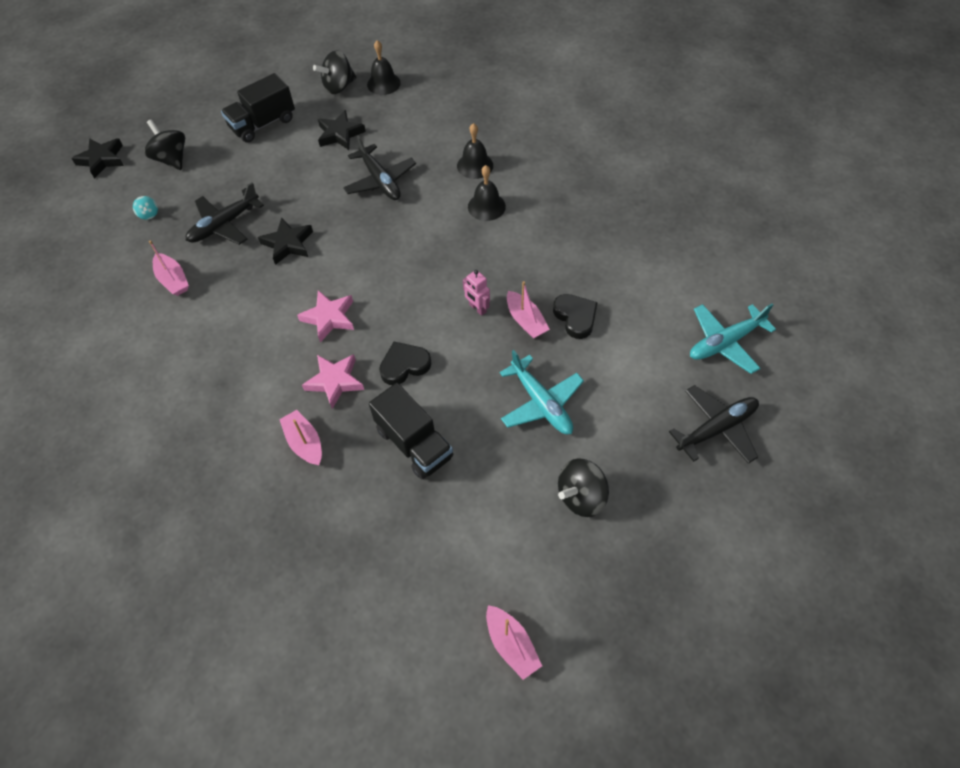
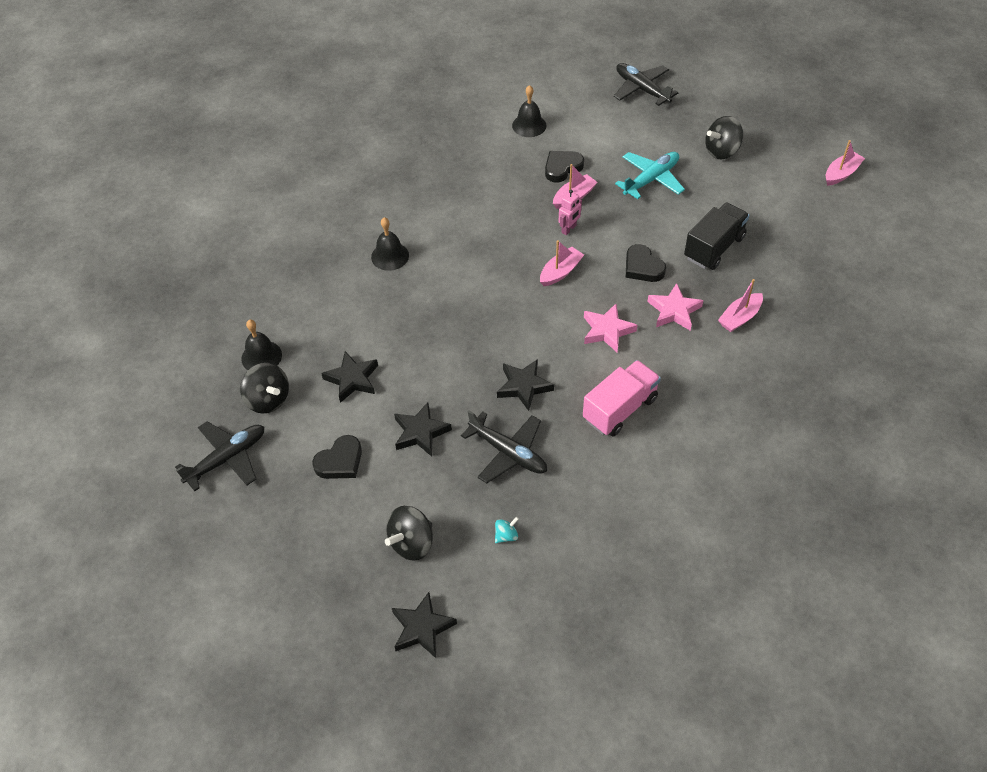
camera: 100 degrees left, 5 degrees down
(173, 280) = (595, 476): pink boat -> pink boat (560, 272)
(234, 311) = (620, 409): none -> pink truck
(263, 124) = (340, 461): black truck -> black heart
(269, 171) = (420, 432): none -> black star
(380, 180) = (421, 328): black plane -> black plane (227, 458)
(486, 206) = (445, 240): black bell -> black bell (529, 125)
(581, 496) = (721, 151): black spinning top -> black spinning top turned 105 degrees clockwise
(725, 342) = (564, 87): turquoise plane -> none

